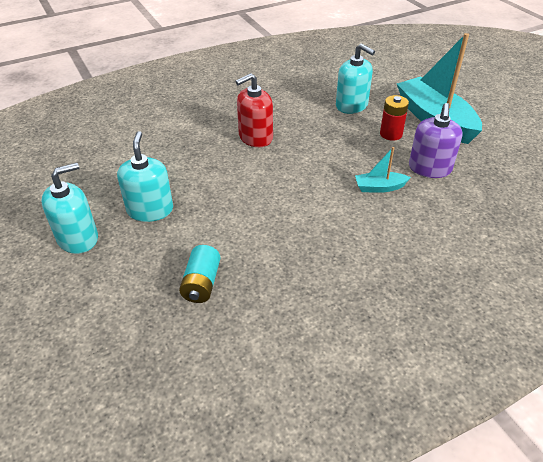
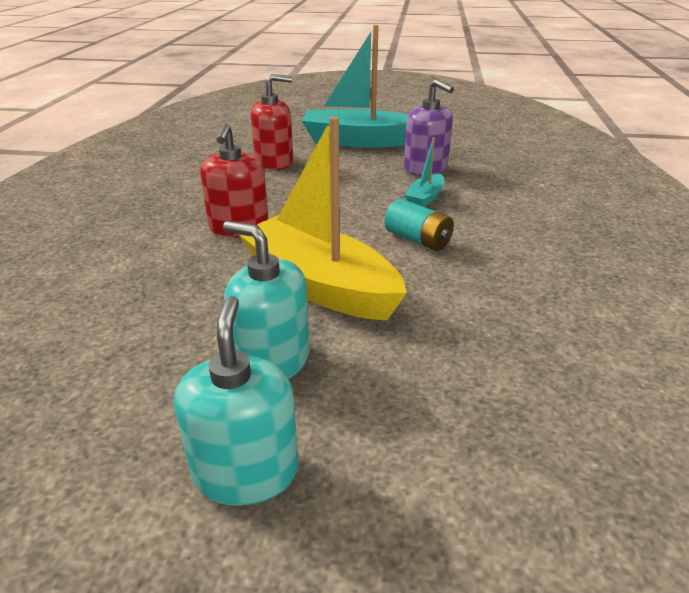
camera: 55 degrees left, 10 degrees down
(202, 283) = (480, 368): turquoise battery -> turquoise battery (418, 240)
(226, 193) = (319, 285): none -> yellow boat
(351, 105) = (274, 162): turquoise soap dispenser -> red soap dispenser
(391, 134) = (350, 164): red battery -> none

